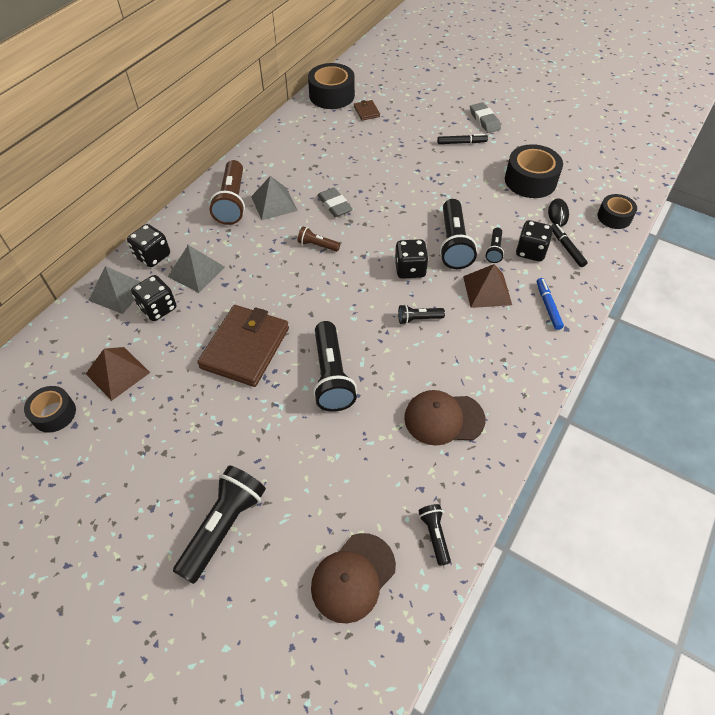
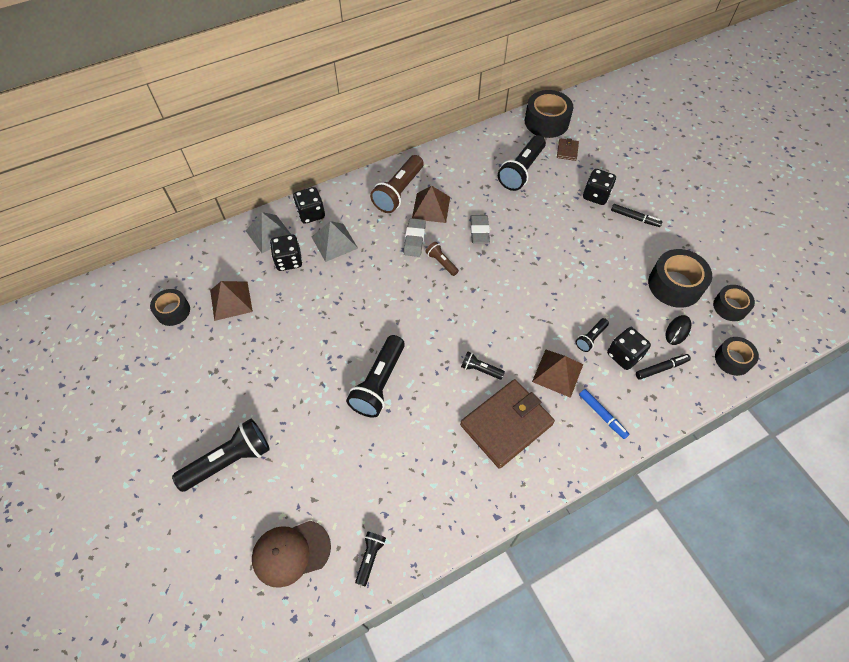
camera: 30 degrees right, 5 degrees up
(245, 348) = (330, 326): brown wallet -> brown wallet (506, 424)
(274, 203) = (431, 207): grey pyramid -> brown pyramid
(410, 269) = (503, 321): black dice -> black dice (596, 195)
(443, 418) = (442, 467): brown cap -> none
(454, 244) = (558, 315): black flashlight -> black flashlight (521, 171)
(484, 120) = (673, 204): grey eraser -> grey eraser (414, 239)
(548, 306) = (602, 415): blue marker -> blue marker turned 120 degrees clockwise
(567, 248) = (661, 368): black marker -> black marker turned 60 degrees clockwise
(583, 179) = (730, 307): none -> black tape

